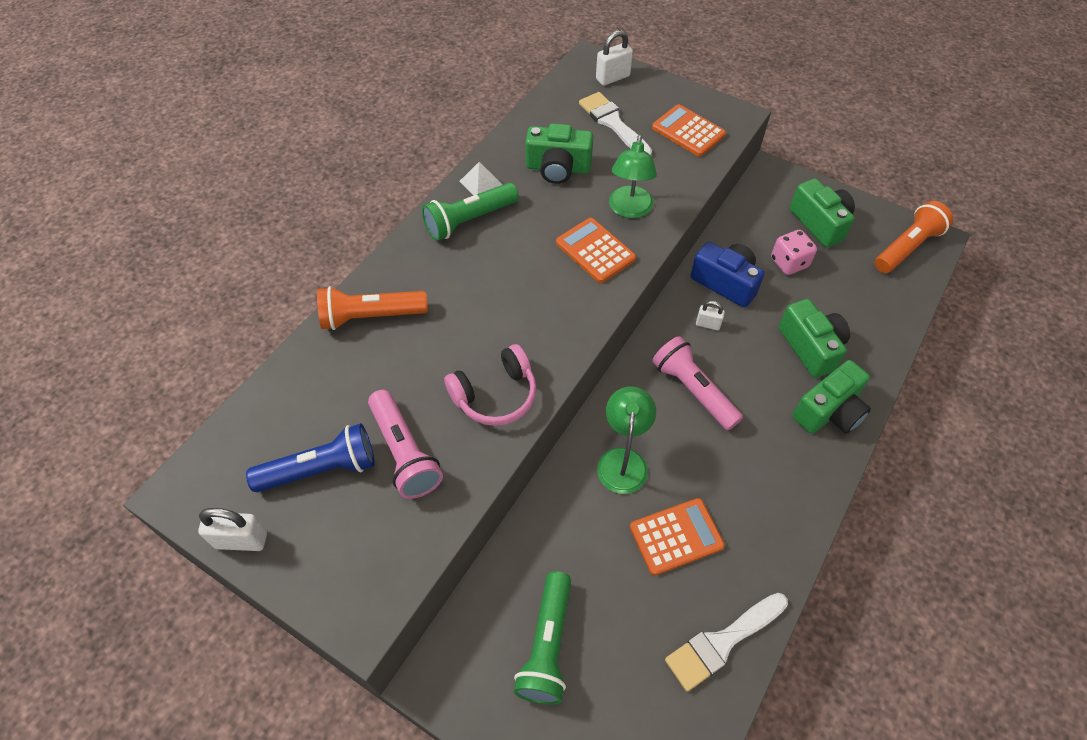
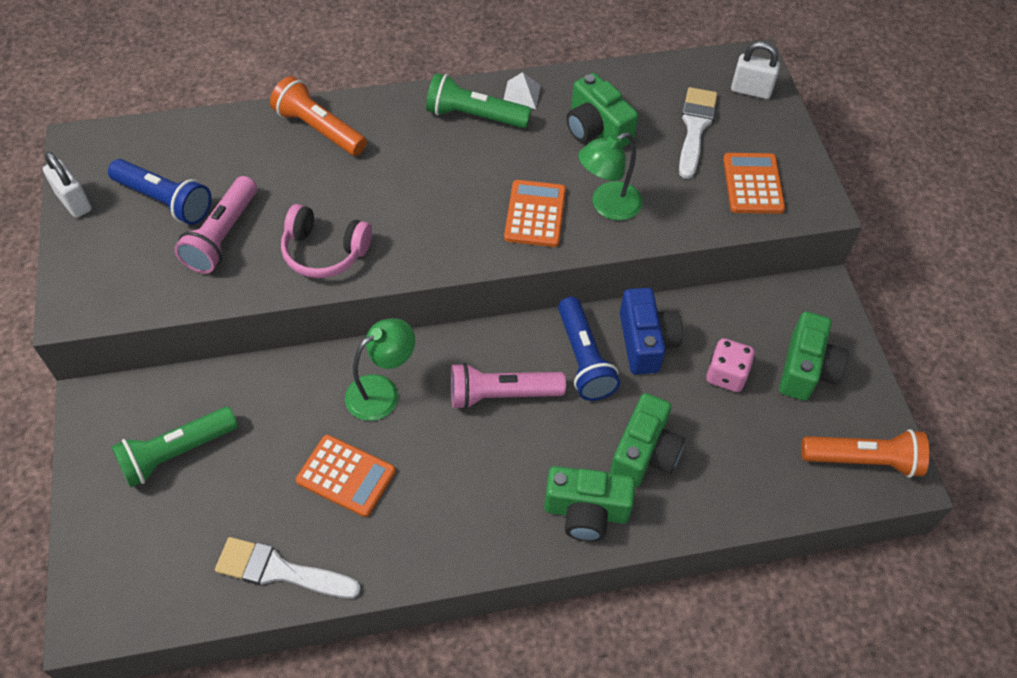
camera: 45 degrees right, 0 degrees up
(693, 390) = (501, 394): pink flashlight -> pink flashlight turned 105 degrees counterclockwise
(708, 324) = (583, 359): white padlock -> blue flashlight

